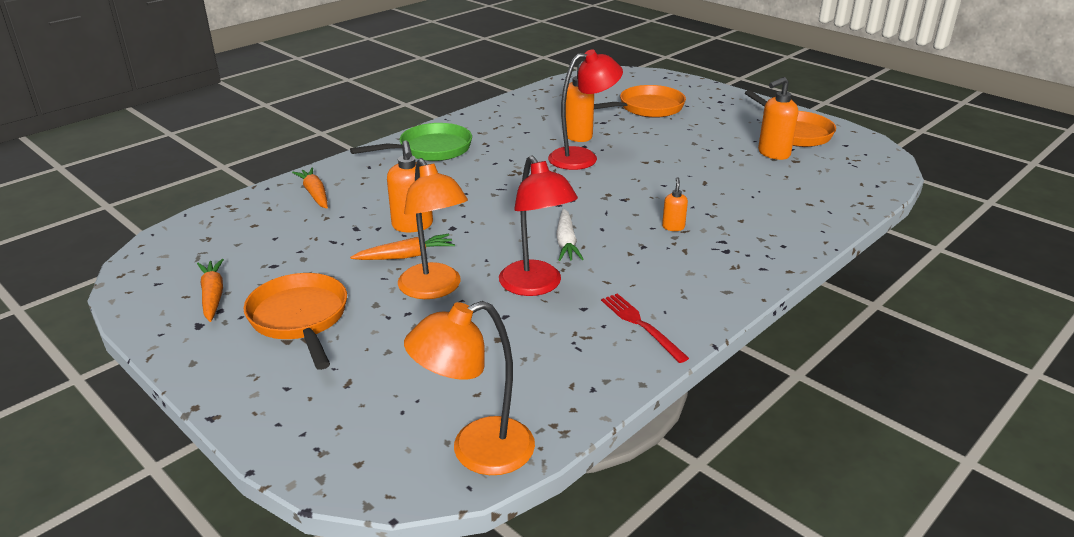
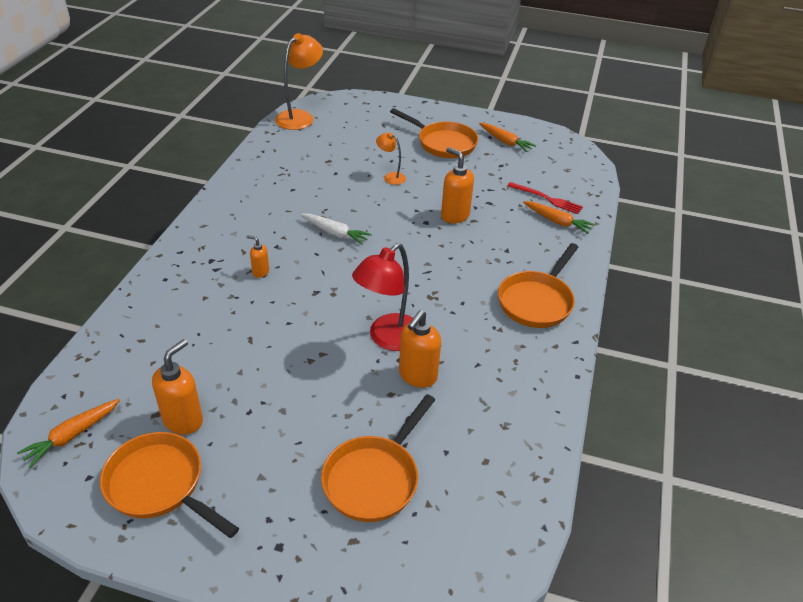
camera: 150 degrees right, 10 degrees up
(406, 256) = (432, 192): orange carrot -> orange carrot (72, 436)
(430, 149) = (537, 301): green pan -> orange pan
(434, 289) = (390, 177): orange lamp -> orange lamp, size x0.53
(536, 286) = (331, 195): red lamp -> none
(566, 242) = (335, 233): white carrot -> white carrot turned 150 degrees clockwise
(641, 325) = (252, 188): red fork -> red fork (547, 199)
(673, 227) = (260, 272): orange soap dispenser -> orange soap dispenser turned 135 degrees clockwise

